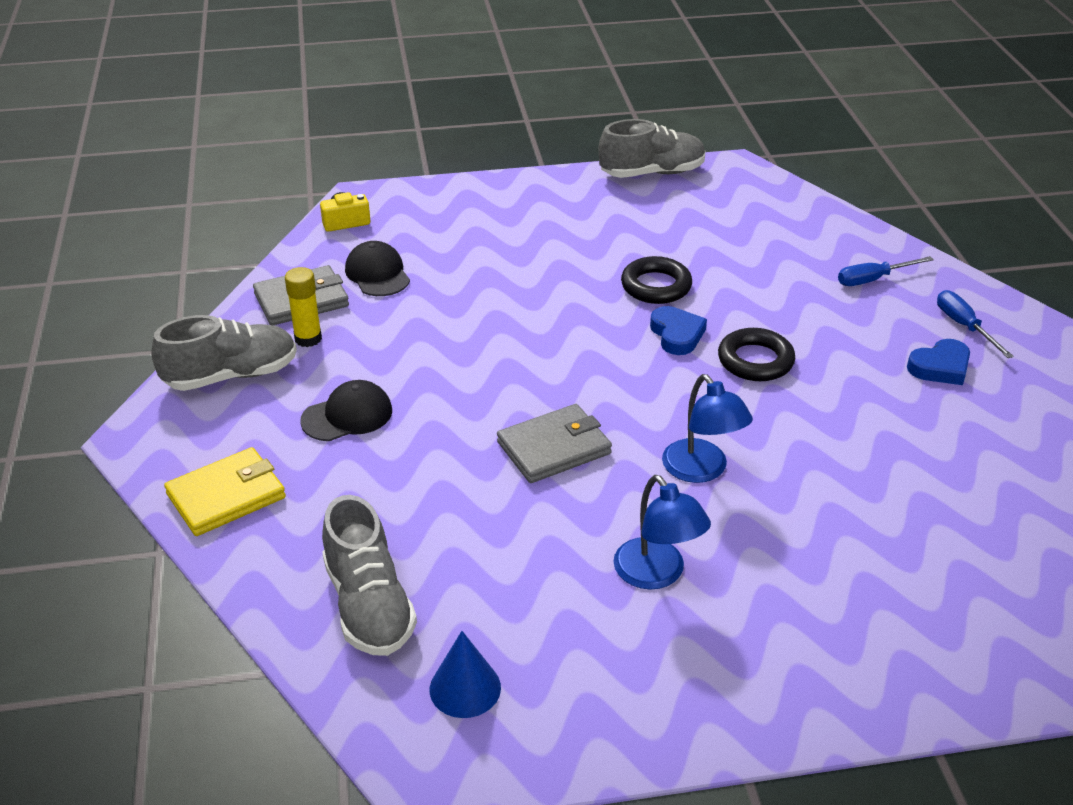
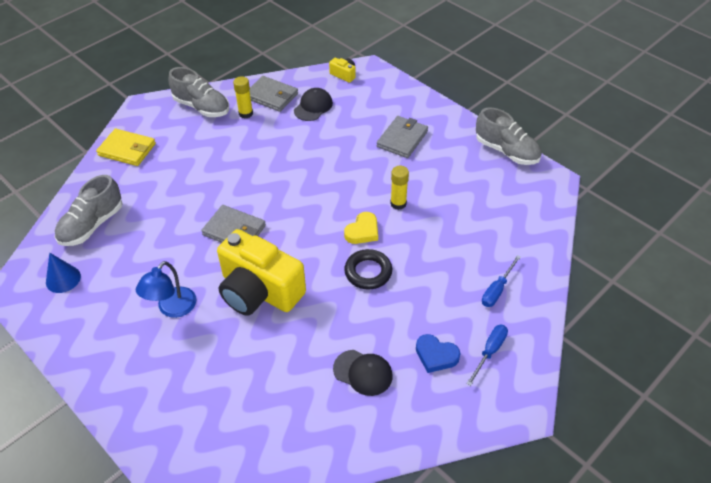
camera: 55 degrees right, 10 degrees up
(347, 416) = (203, 154): black cap -> black cap (363, 372)
(539, 232) = (402, 139): none -> grey wallet
(656, 286) = (398, 203): black ring -> yellow glue stick
(677, 334) = (362, 231): blue heart -> yellow heart
(701, 470) = (259, 291): blue lamp -> yellow camera
(873, 279) = (497, 290): blue screwdriver -> blue screwdriver turned 90 degrees counterclockwise

